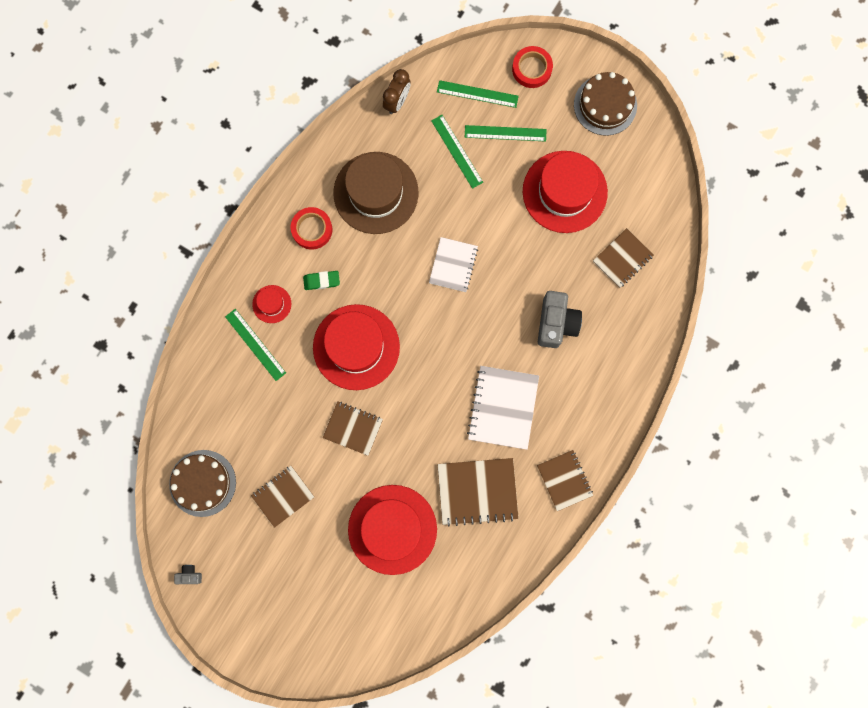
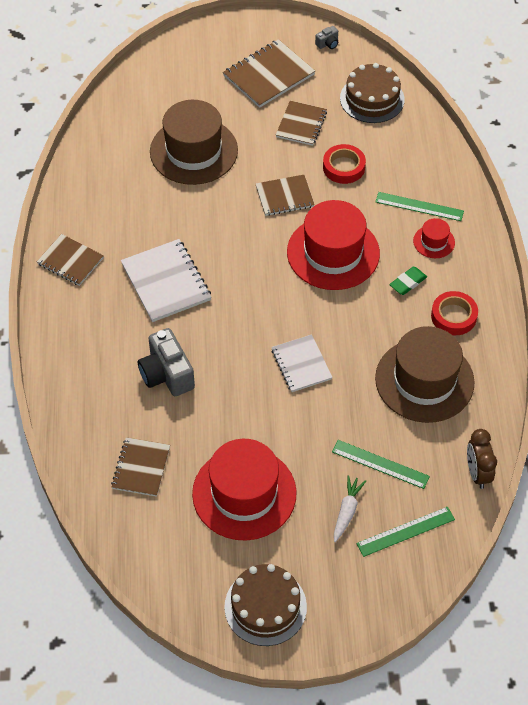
camera: 145 degrees right, 25 degrees down
(392, 529) = (193, 151): red hat -> brown hat
(477, 491) = (142, 212): brown notebook -> brown notebook (268, 75)
(505, 133) = (347, 511): green ruler -> white carrot
(532, 69) = (371, 593): red tape -> red tape (343, 167)

